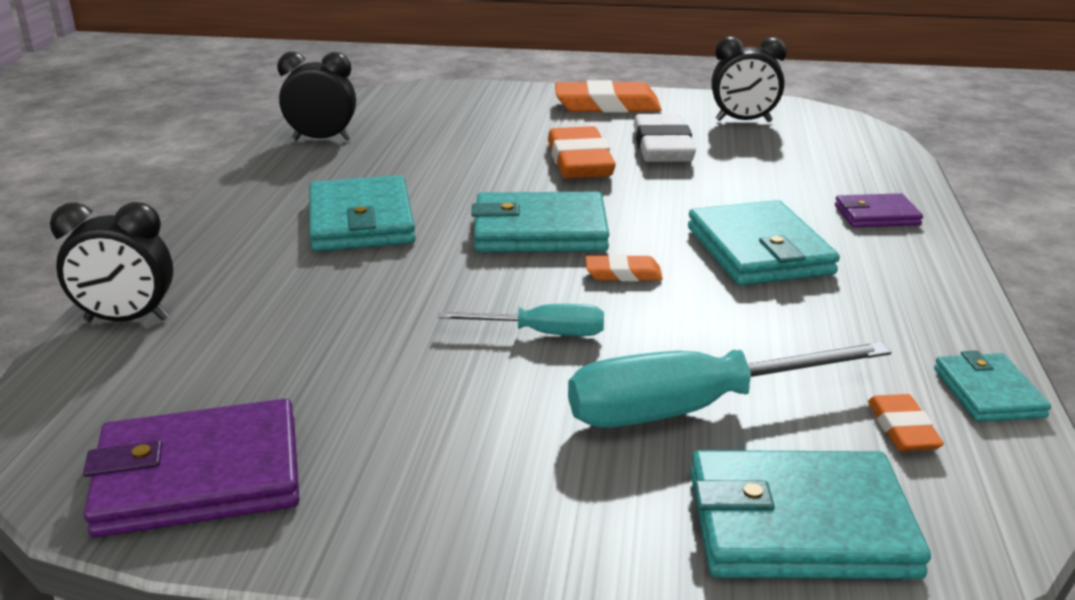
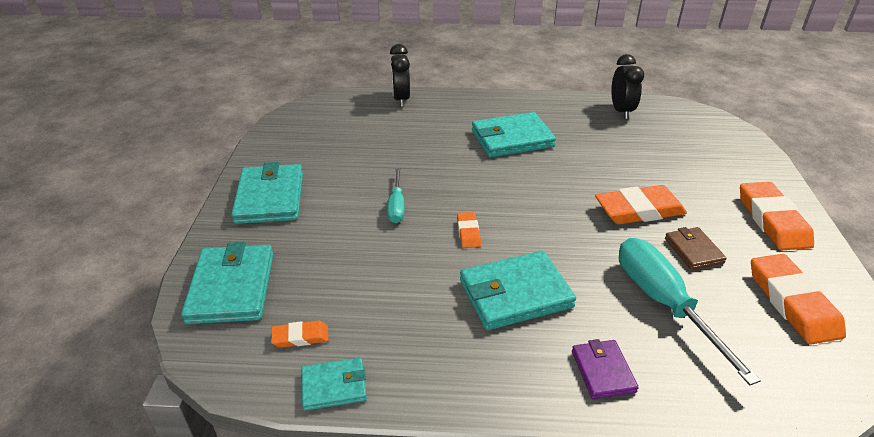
camera: 85 degrees right, 10 degrees up
(199, 476) = (292, 135): purple wallet -> none
(540, 231) = (518, 199): turquoise wallet -> turquoise wallet (270, 198)
(662, 147) = (693, 251): white eraser -> brown wallet
(692, 409) = (325, 256): turquoise screwdriver -> turquoise screwdriver (663, 303)
(743, 121) = (792, 302): black clock -> orange eraser

